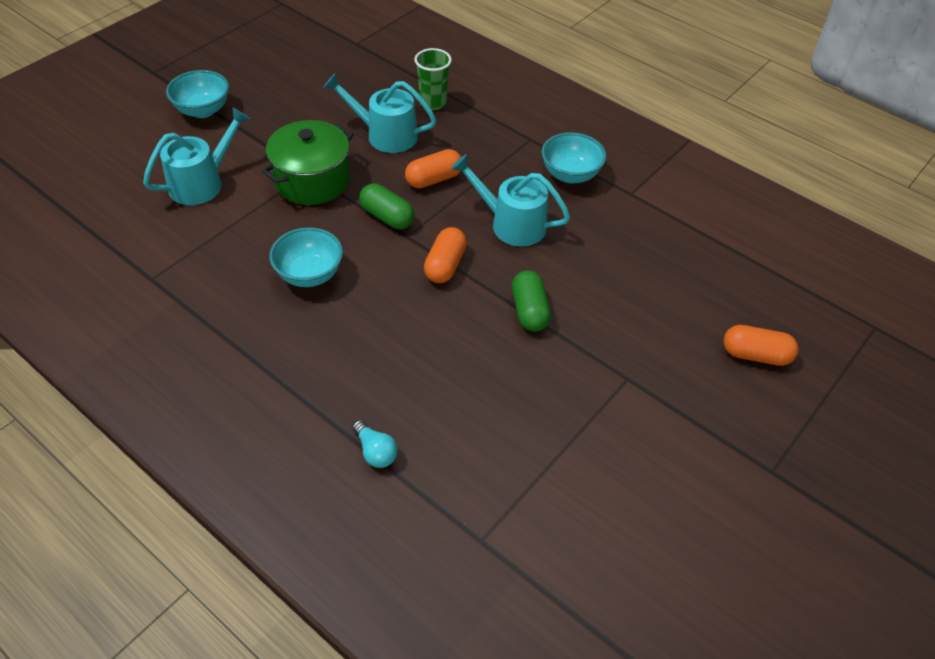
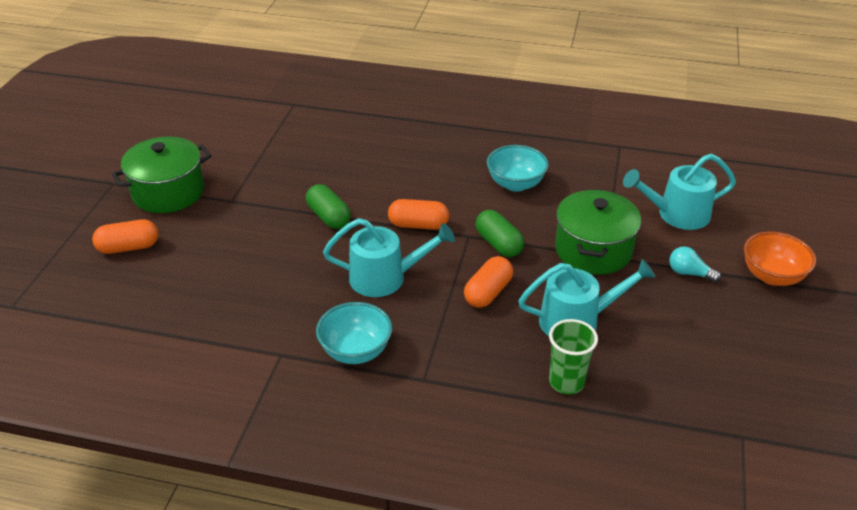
camera: 155 degrees right, 10 degrees down
(202, 183) = (677, 214): turquoise watering can -> turquoise watering can turned 60 degrees clockwise
(203, 110) = (772, 276): turquoise bowl -> orange bowl
(375, 452) = (381, 116): turquoise light bulb -> turquoise light bulb (689, 273)
(387, 217) = (498, 244): green capsule -> green capsule turned 45 degrees clockwise
(445, 265) = (418, 225): orange capsule -> orange capsule turned 75 degrees counterclockwise
(702, 423) = (168, 192): none -> green pot

